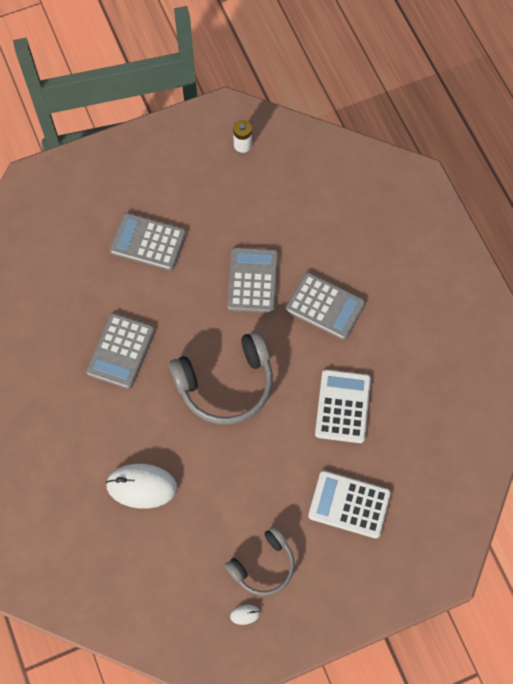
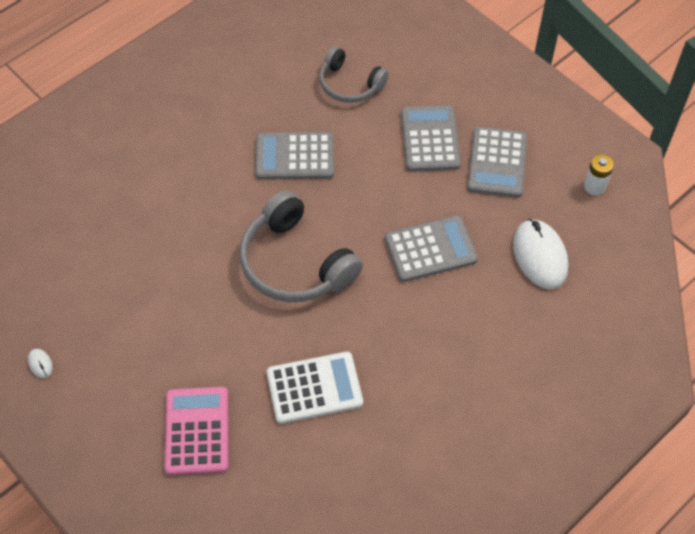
camera: 70 degrees right, 10 degrees down
(142, 486) = (153, 224): white mouse -> white mouse (540, 256)
(263, 566) = (99, 365): grey headphones -> grey headphones (350, 84)
(325, 306) = (432, 332): grey calculator -> grey calculator (497, 163)
(349, 504) = (197, 431): white calculator -> pink calculator

